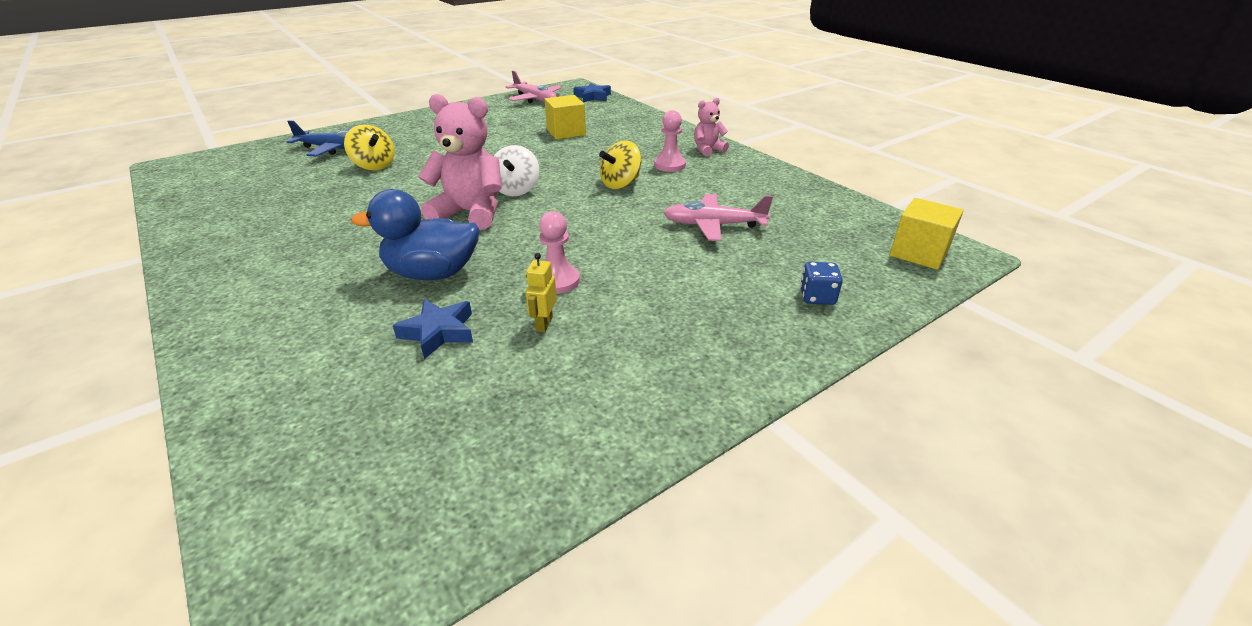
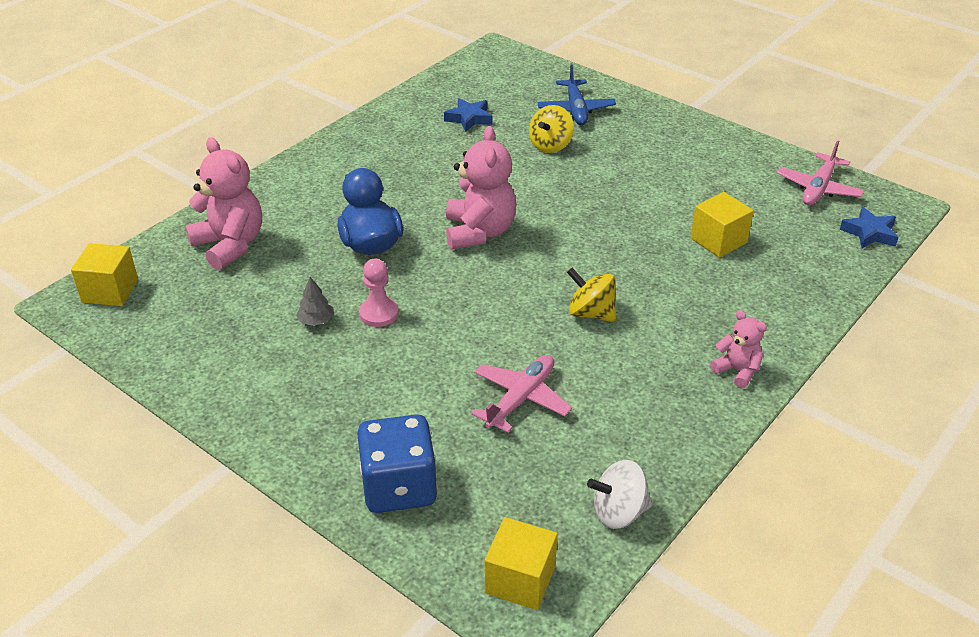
camera: 75 degrees right, 5 degrees up
(315, 548) = (110, 291): none -> yellow cube
(325, 385) = (230, 245): none -> pink teddy bear
(438, 332) = (294, 272): blue star -> blue star (469, 118)
(516, 190) = (540, 245): white spinning top -> white spinning top (618, 512)
(544, 323) = (316, 321): yellow robot -> grey tree
(669, 165) = (666, 343): pink pawn -> none
(713, 225) = (521, 399): pink plane -> pink plane turned 45 degrees clockwise
(817, 297) = (399, 487): blue dice -> blue dice, size x2.12

